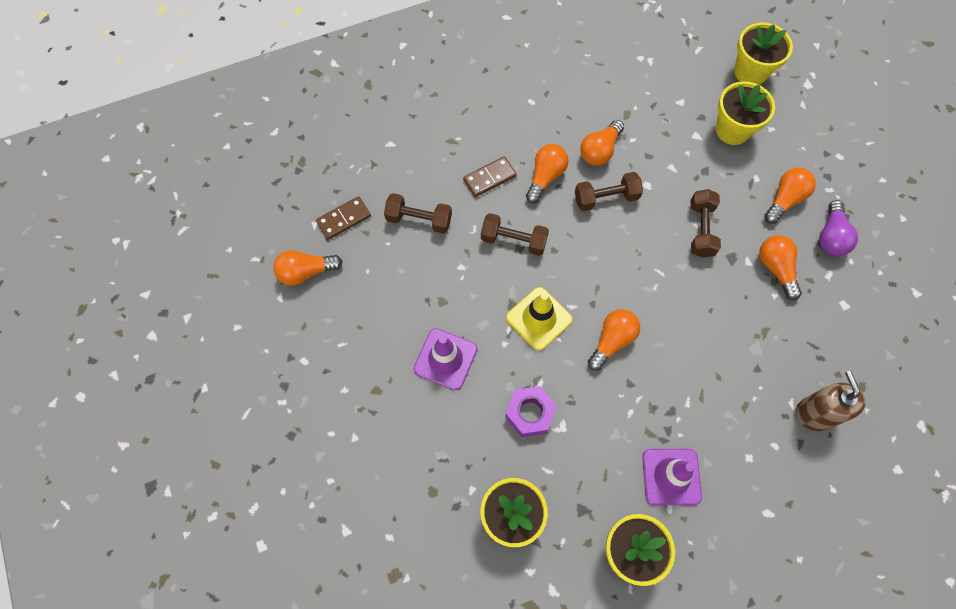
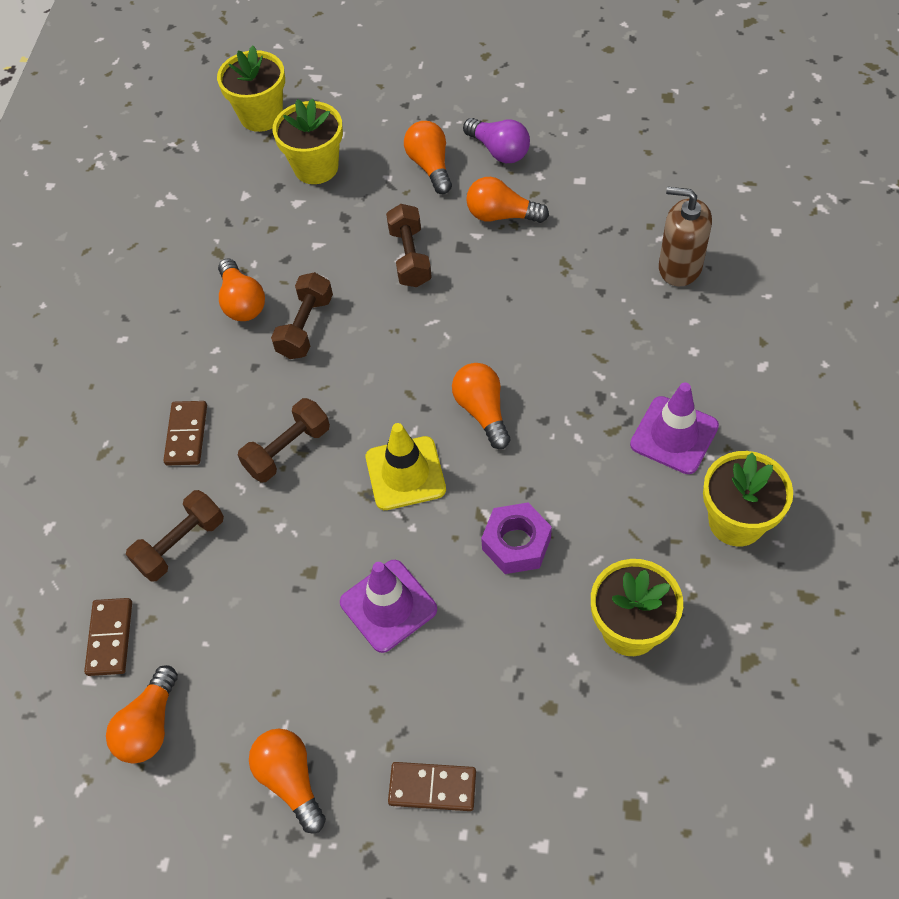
camera: 55 degrees left, 10 degrees down
(348, 448) = (432, 787): none -> brown domino
(545, 177) = (232, 374): orange light bulb -> orange light bulb (291, 780)
(701, 229) = (410, 257): brown dumbbell -> brown dumbbell turned 45 degrees clockwise

